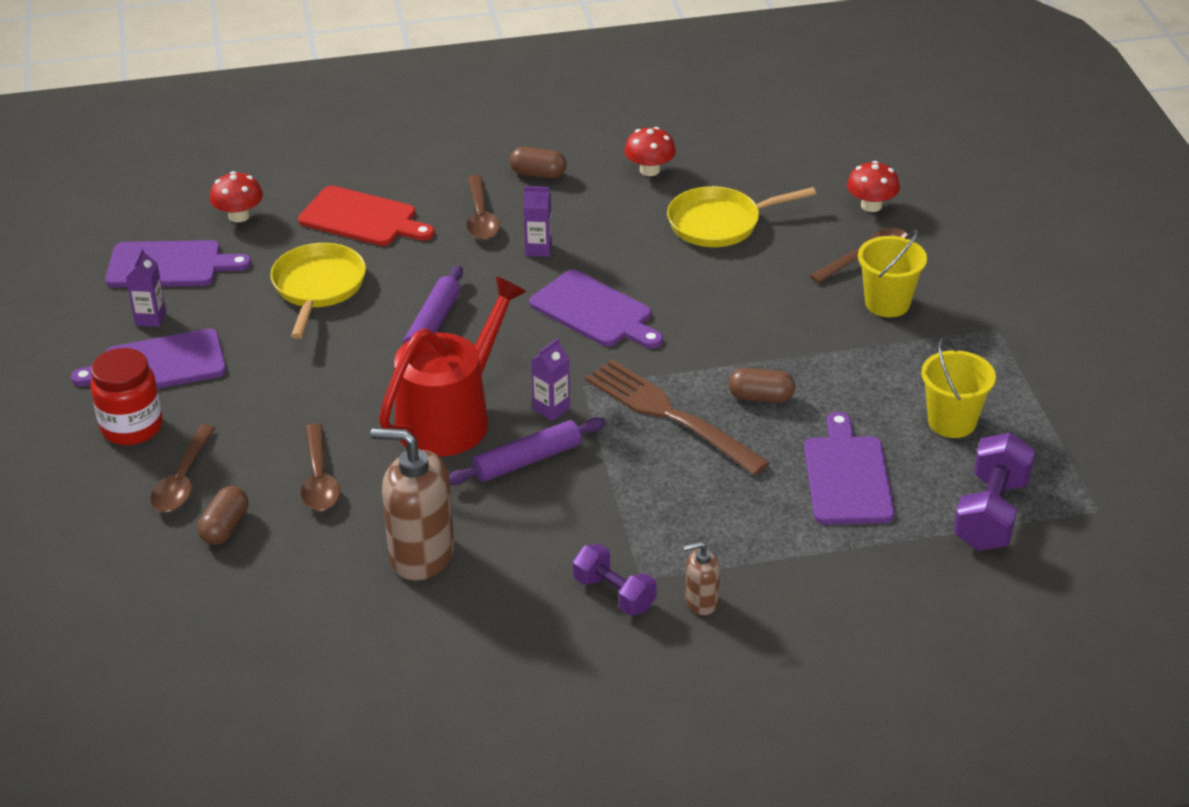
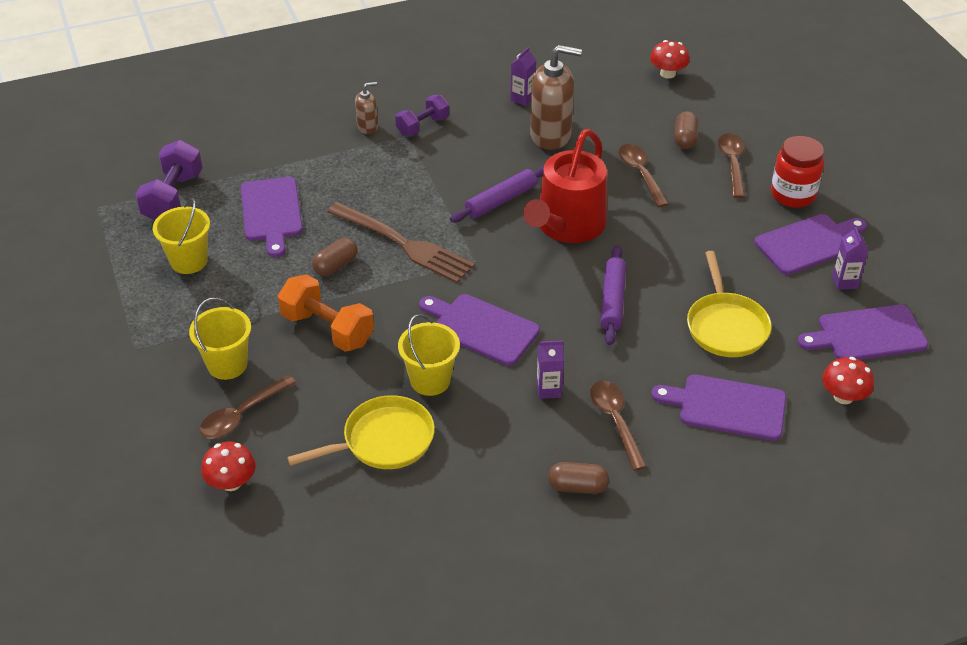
camera: 170 degrees right, 5 degrees up
(362, 218) = (727, 407): red cutting board -> purple cutting board
(551, 409) = (494, 240): purple carton -> purple carton (522, 98)
(614, 594) = (422, 126): purple dumbbell -> purple dumbbell turned 75 degrees counterclockwise
(649, 170) = (463, 506): red mushroom -> red mushroom (668, 73)
(663, 268) = (430, 380): none -> yellow bucket
(761, 397) = (335, 265): brown capsule -> brown capsule turned 45 degrees counterclockwise
(773, 327) = (327, 329): none -> orange dumbbell

